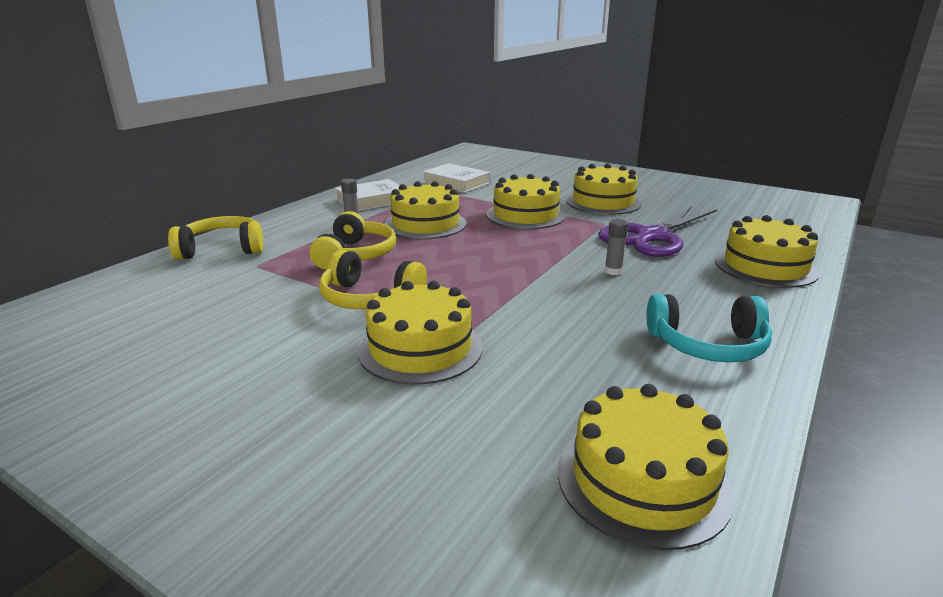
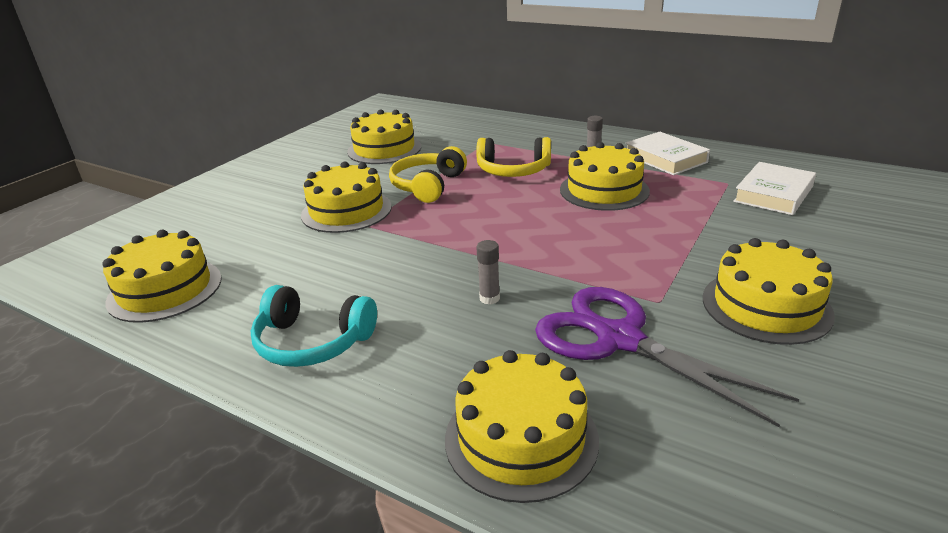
camera: 90 degrees right, 5 degrees up
(222, 249) = (516, 127): yellow headphones -> none
(525, 215) = (664, 243): yellow cake -> yellow cake (384, 149)
(708, 345) = (312, 342): turquoise headphones -> turquoise headphones turned 75 degrees counterclockwise

